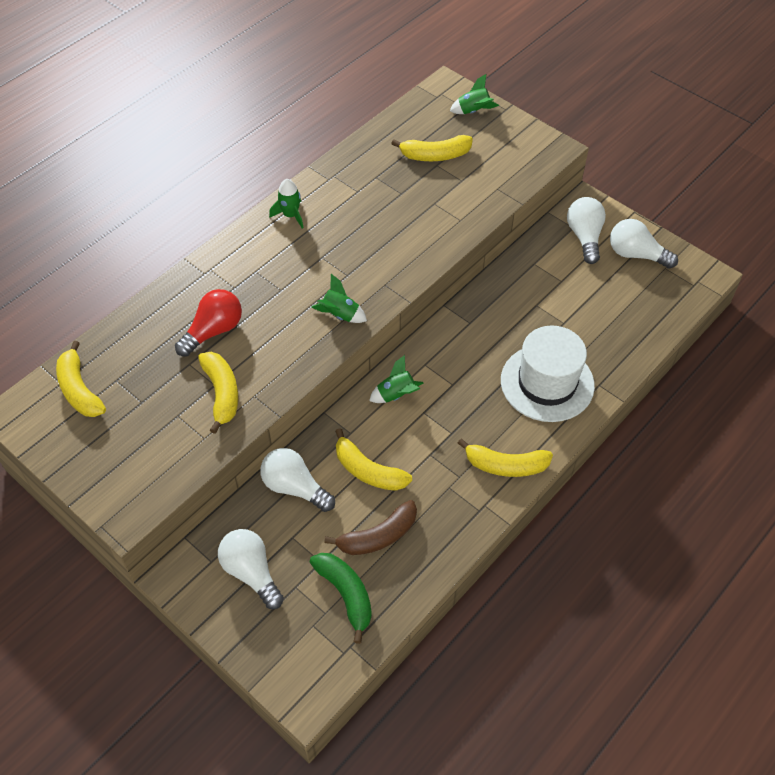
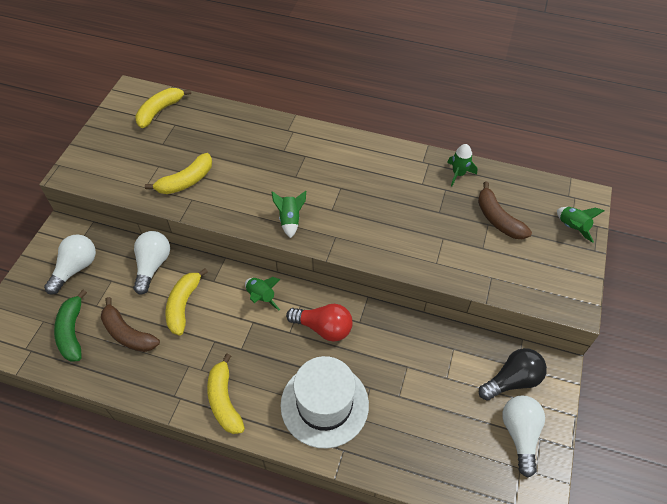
camera: 65 degrees right, 0 degrees up
(213, 331) = (238, 155): red light bulb -> red light bulb (323, 328)
(290, 215) = (371, 154): green rocket -> green rocket (458, 174)
(346, 595) = (72, 332): green banana -> green banana turned 135 degrees clockwise
(435, 155) = (498, 219): yellow banana -> brown banana
(584, 237) = (512, 380): white light bulb -> black light bulb

